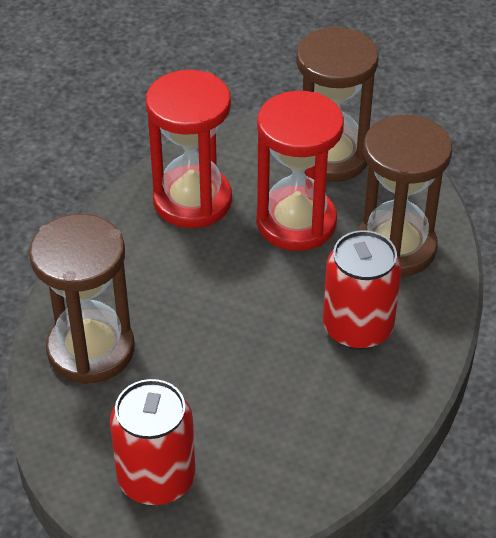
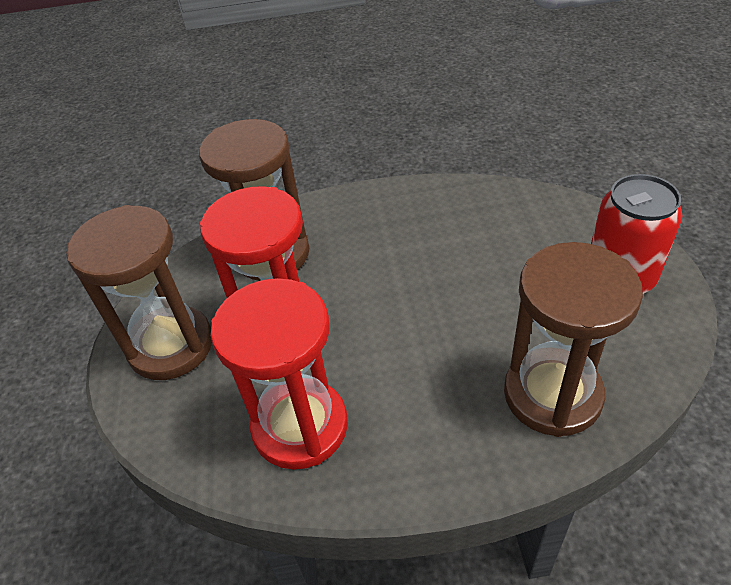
camera: 115 degrees left, 0 degrees up
(357, 328) = (376, 239): red can -> none

